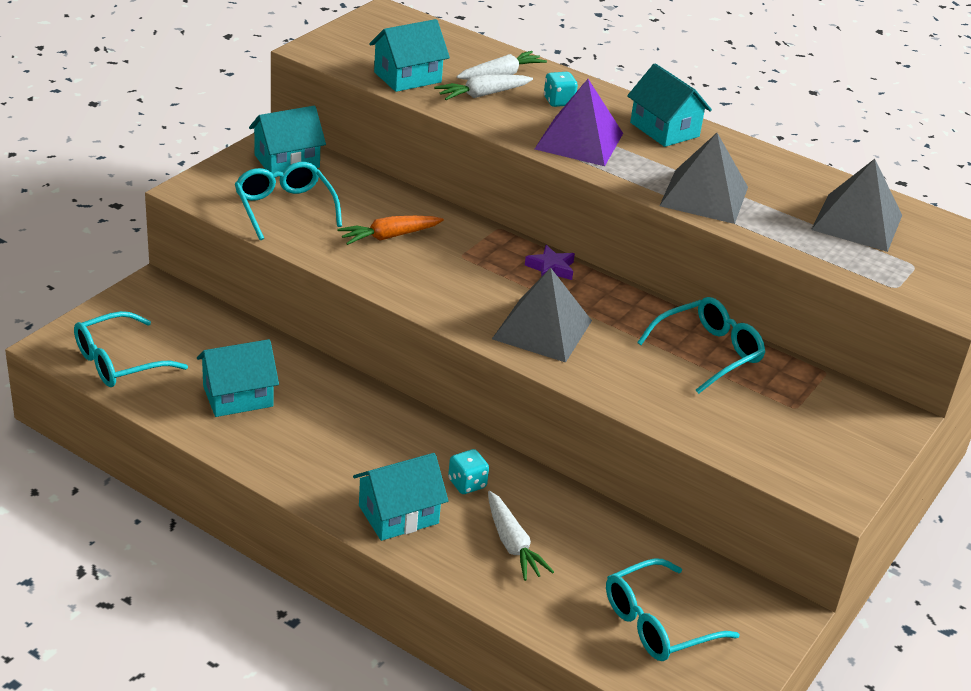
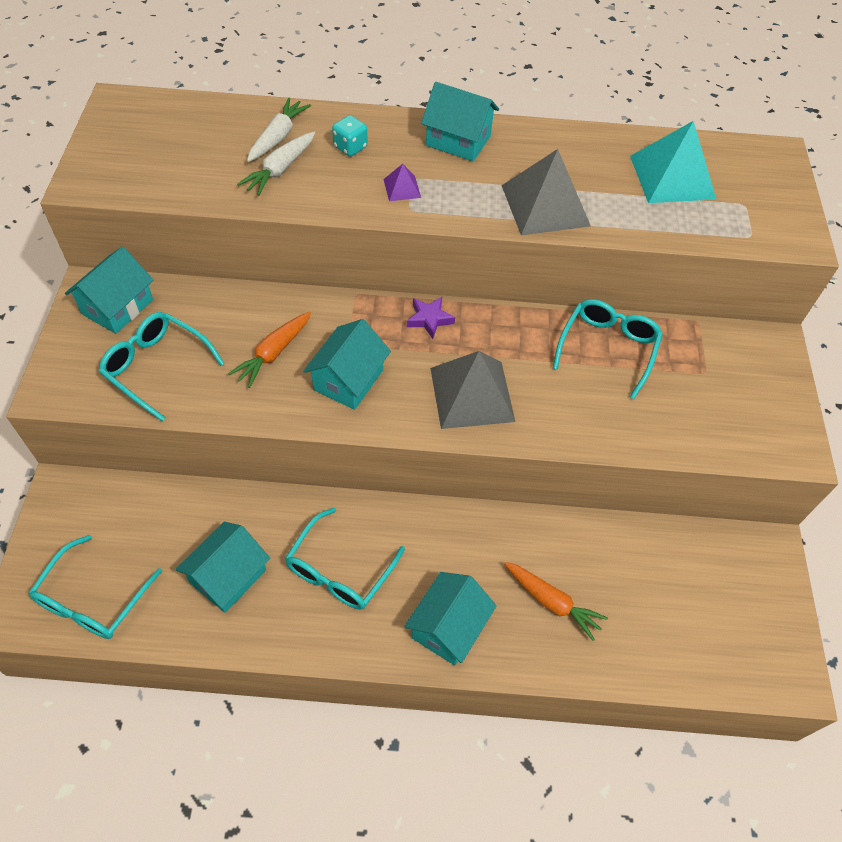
camera: 30 degrees left, 20 degrees up
(407, 77) = (197, 178): turquoise house -> turquoise house (348, 380)
(467, 484) = (476, 559): turquoise dice -> none
(512, 543) = (551, 602): white carrot -> orange carrot
(579, 141) = (402, 188): purple pyramid -> purple pyramid, size x0.45
(659, 623) = (702, 614): turquoise glasses -> turquoise glasses (340, 569)
(857, 222) = (672, 177): grey pyramid -> turquoise pyramid

